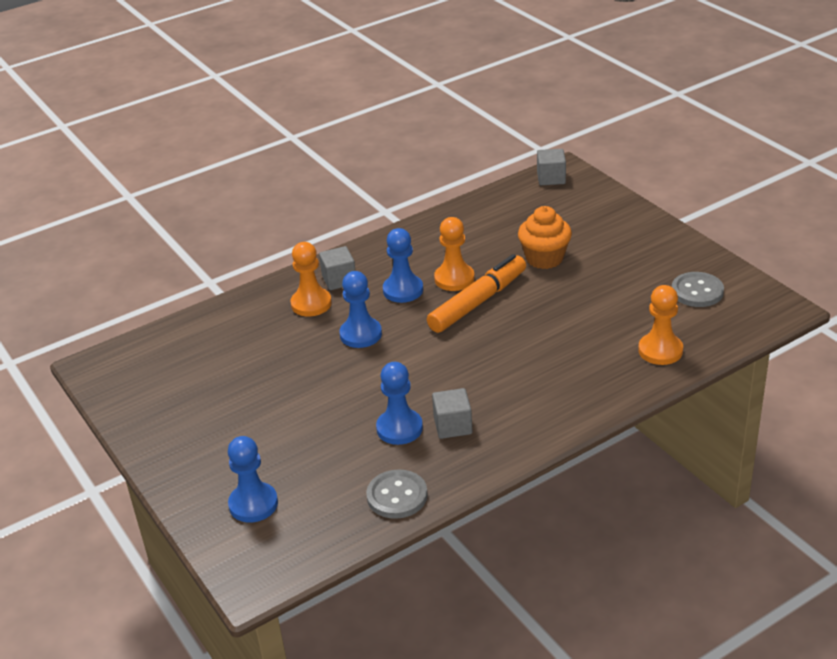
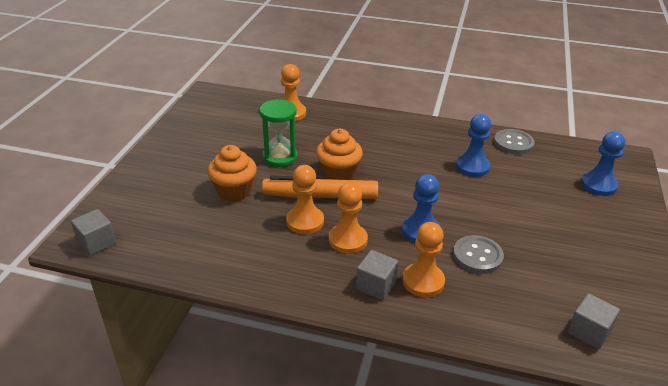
camera: 135 degrees left, 0 degrees up
(403, 290) = (348, 240): blue pawn -> orange pawn
(453, 426) = (443, 150): grey cube -> grey cube (588, 332)
(499, 329) = (338, 174): none -> orange cupcake
(572, 305) = (280, 157): none -> green hourglass
(697, 291) = (216, 120): grey button -> grey button (477, 256)

